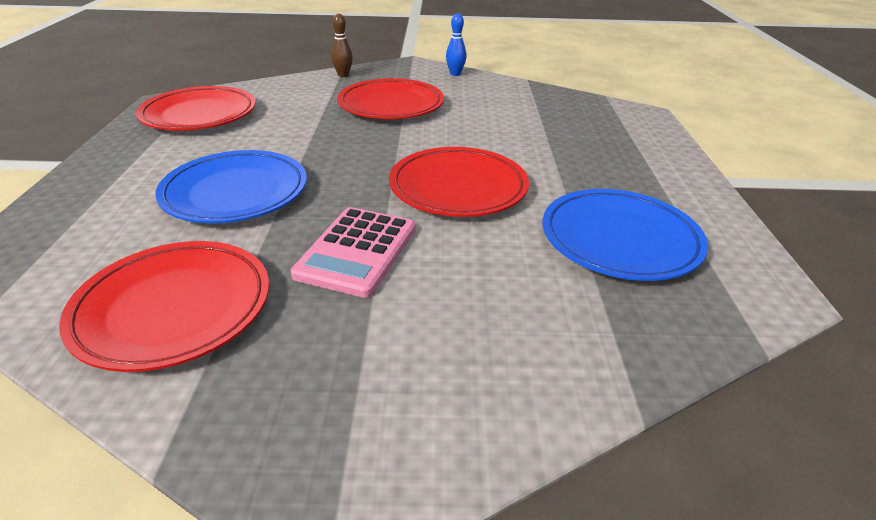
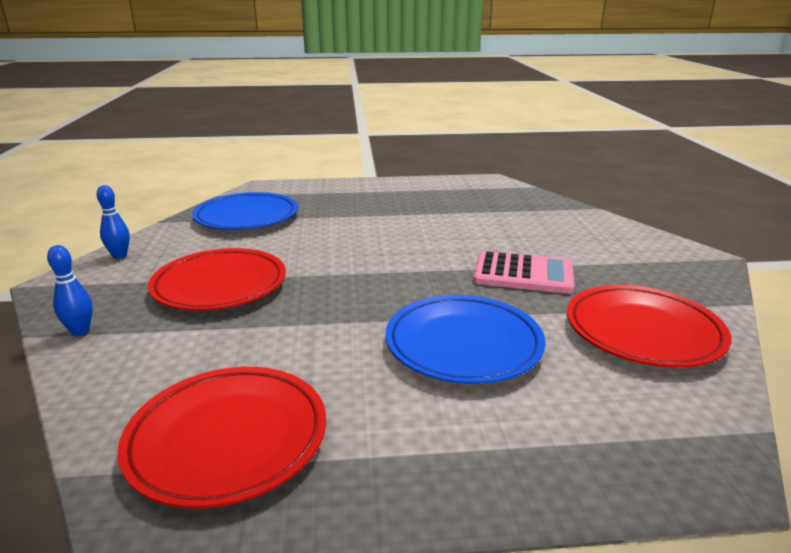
camera: 95 degrees left, 10 degrees down
(343, 75) = (80, 331): brown bowling pin -> blue bowling pin
(458, 188) = (412, 245): red plate -> none
(619, 240) = (460, 204): blue plate -> blue plate (247, 217)

